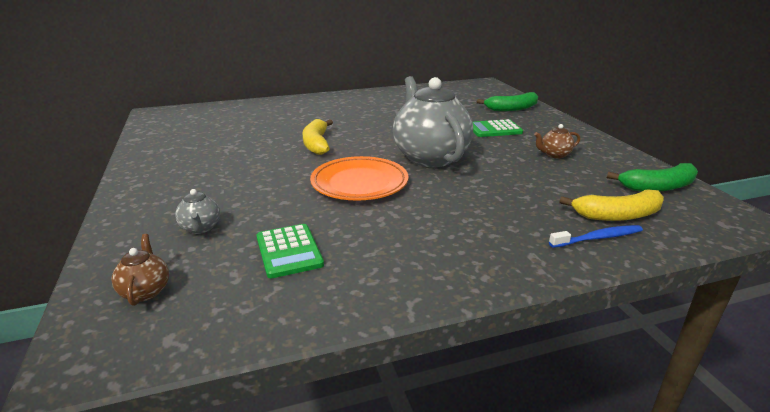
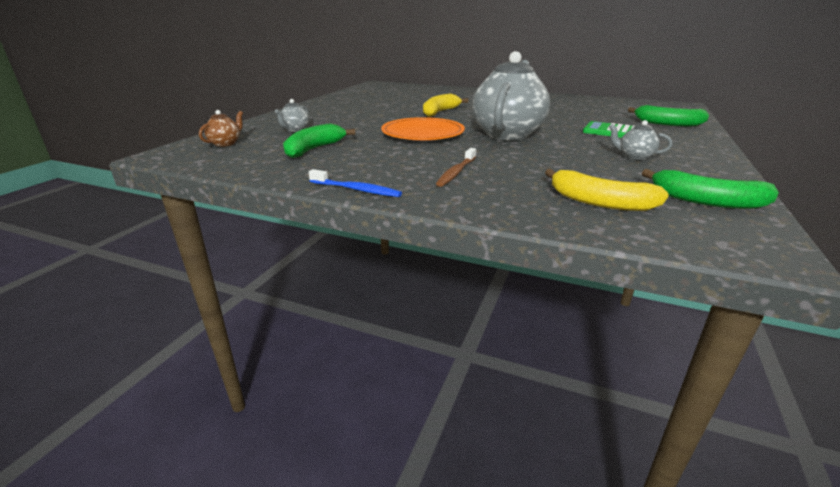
camera: 40 degrees right, 0 degrees up
(289, 251) = (314, 149): green calculator -> green banana
(479, 225) = (456, 172): none -> brown toothbrush
(554, 155) = (634, 157): brown teapot -> grey teapot
(598, 238) = (541, 206): blue toothbrush -> blue toothbrush (356, 190)

